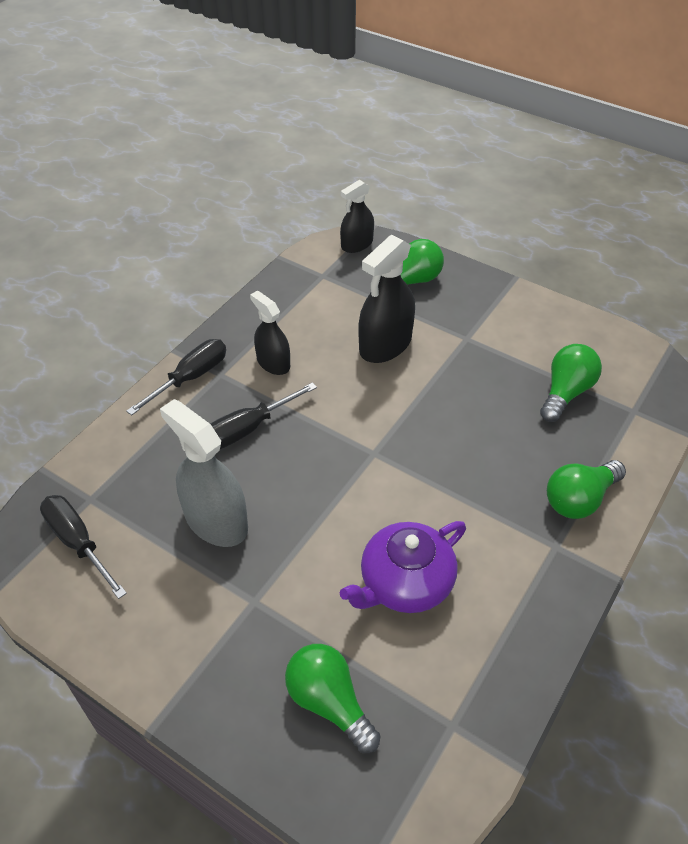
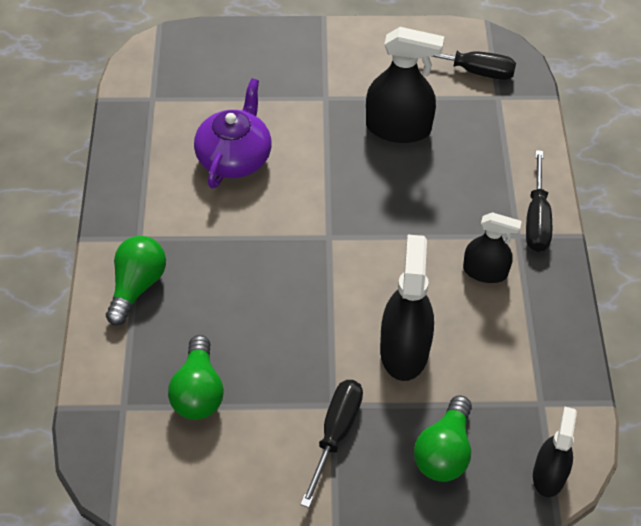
camera: 145 degrees right, 5 degrees up
(216, 521) = (398, 128): grey spray bottle -> black spray bottle
(248, 429) = (444, 202): black screwdriver -> black screwdriver (336, 433)
(329, 702) = (233, 74): green light bulb -> none

